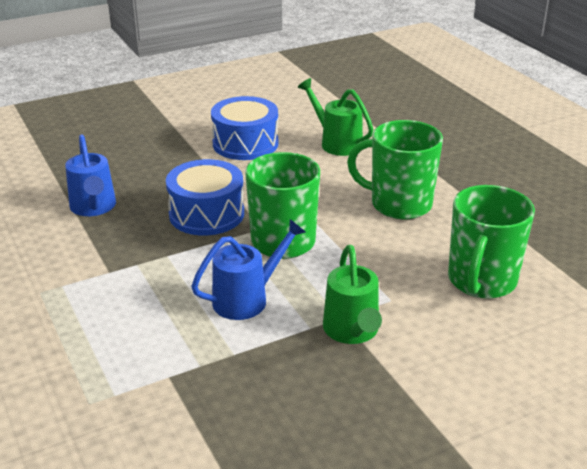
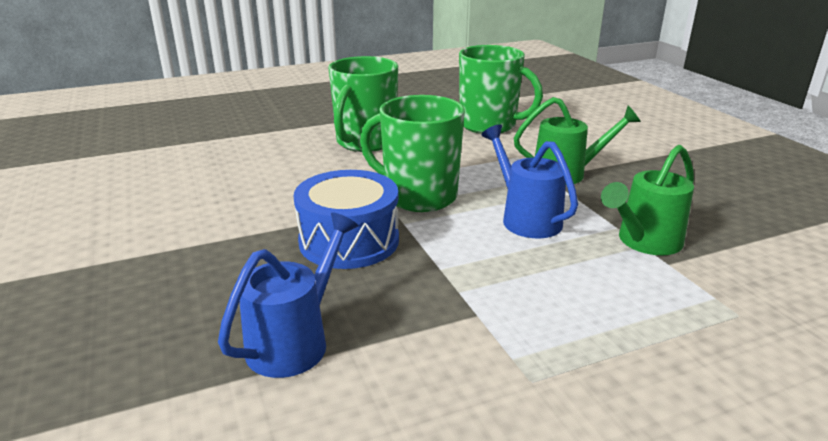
camera: 85 degrees left, 5 degrees down
(94, 208) = (296, 340): blue watering can -> blue watering can turned 45 degrees counterclockwise
(245, 144) = (177, 212): blue drum -> none
(336, 143) = (220, 161): green watering can -> green watering can (644, 242)

